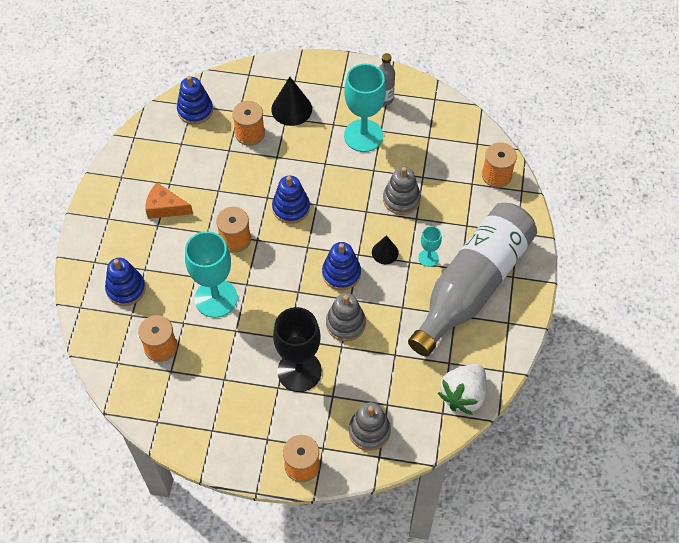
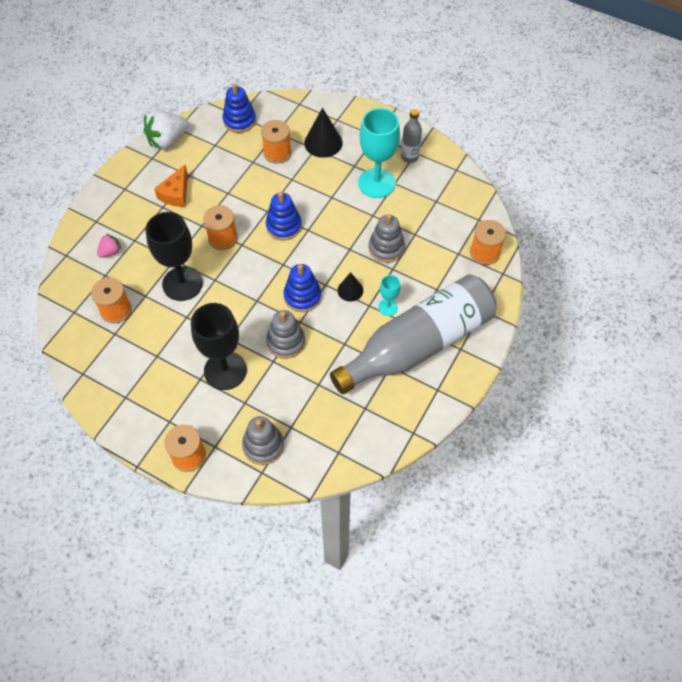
camera: 20 degrees right, 0 degrees up
(126, 289) = (110, 252): blue stacking toy -> pink strawberry
(165, 207) = (176, 194): orange cheese -> orange cheese turned 105 degrees counterclockwise
(216, 298) = (182, 283): turquoise goblet -> black goblet
(463, 395) = (365, 442): white strawberry -> white strawberry (167, 140)

